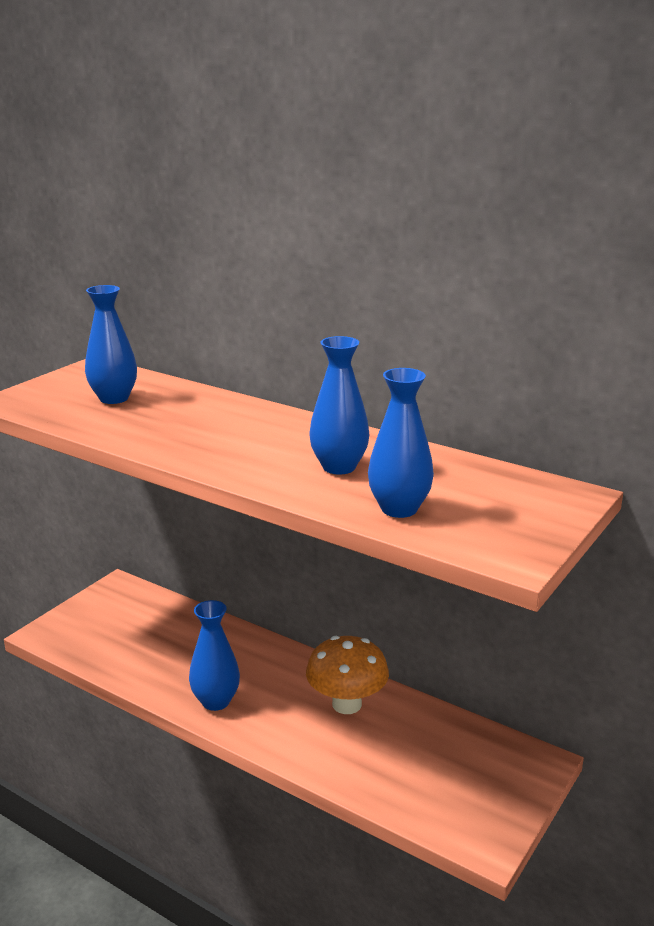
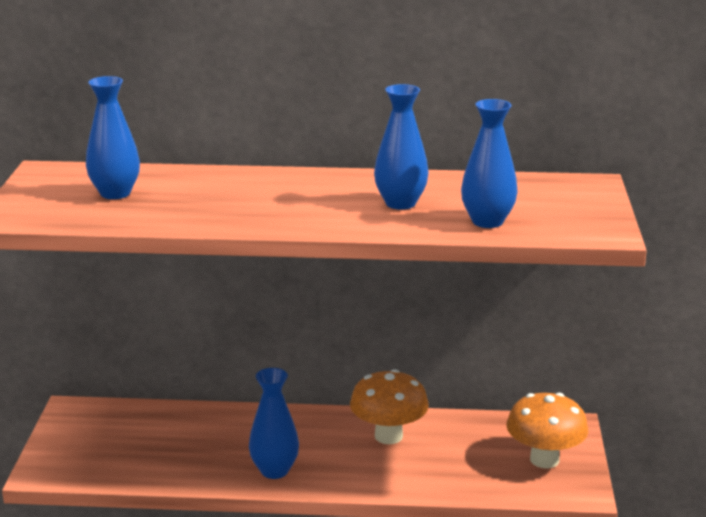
camera: 30 degrees left, 0 degrees up
(478, 790) = (544, 460): none -> orange mushroom

